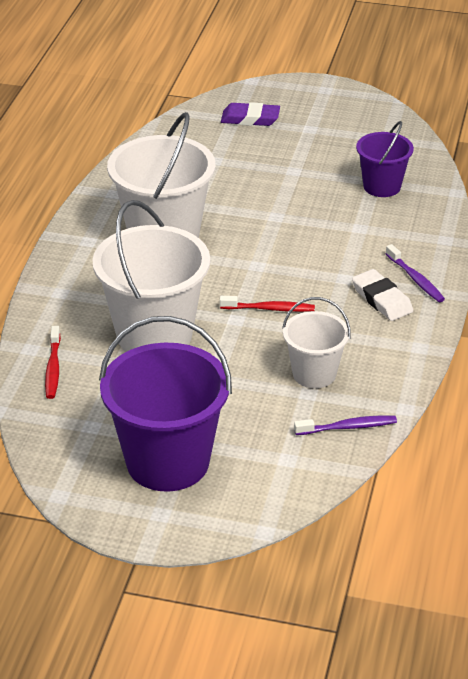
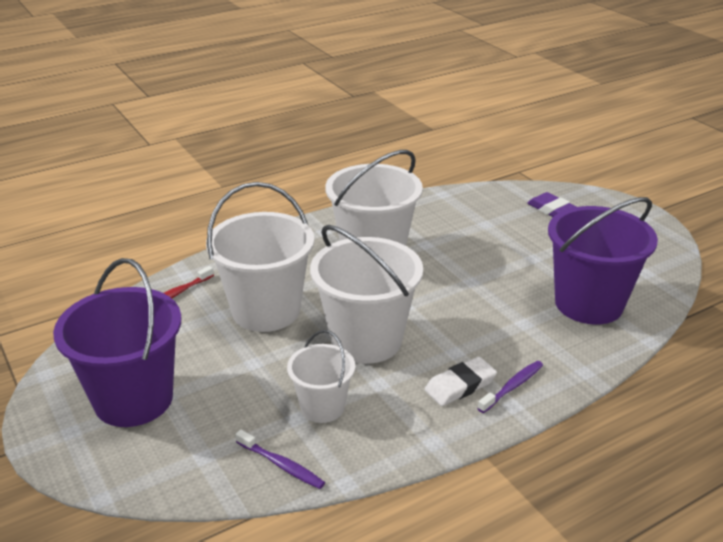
camera: 45 degrees right, 5 degrees down
(269, 309) = (366, 340): red toothbrush -> white bucket
(382, 186) = (588, 304): purple bucket -> purple bucket, size x1.79
(382, 299) = (460, 385): white eraser -> white eraser turned 45 degrees clockwise
(415, 279) = (512, 387): purple toothbrush -> purple toothbrush turned 150 degrees counterclockwise

